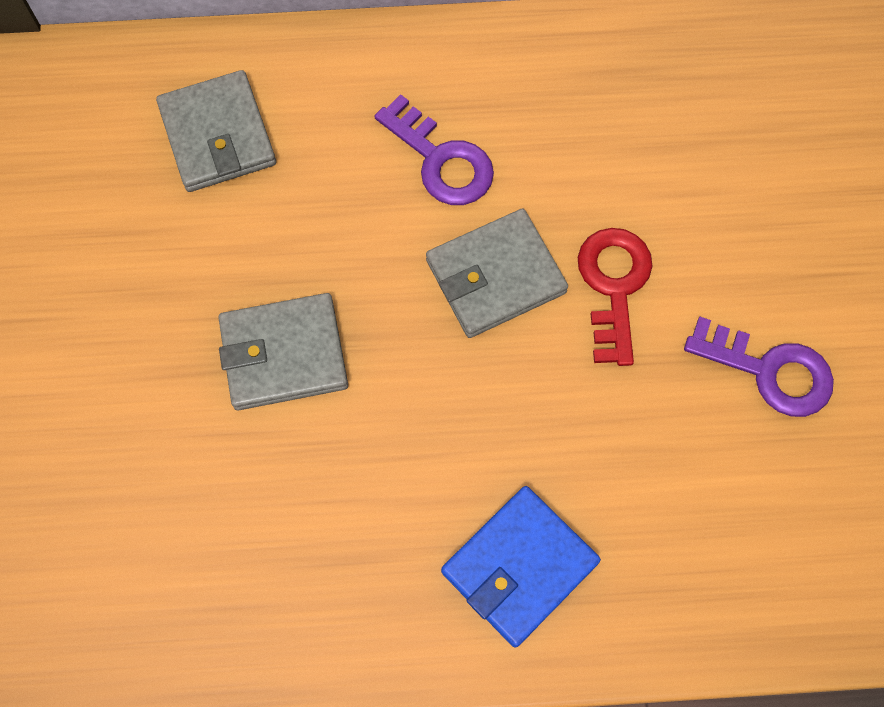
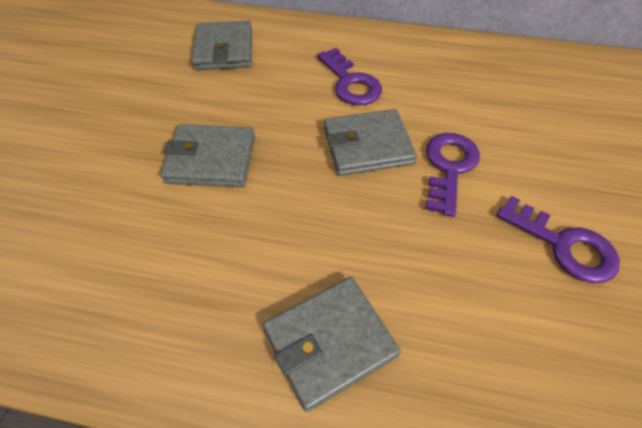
camera: 15 degrees right, 15 degrees down
(519, 567) = (329, 342): blue wallet -> grey wallet
(613, 286) = (449, 167): red key -> purple key

